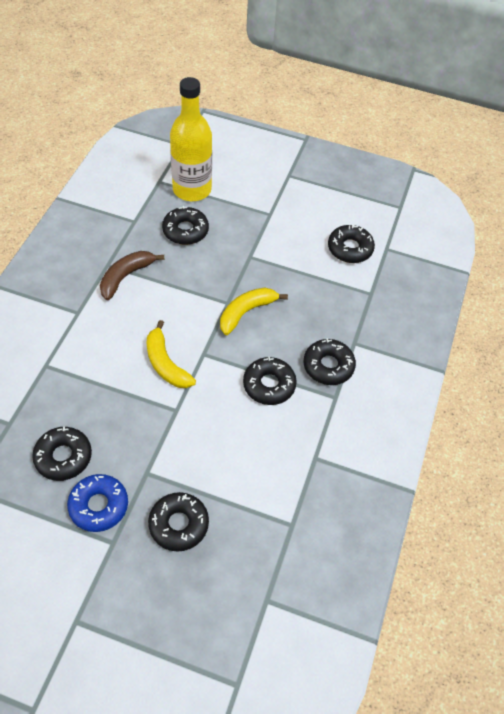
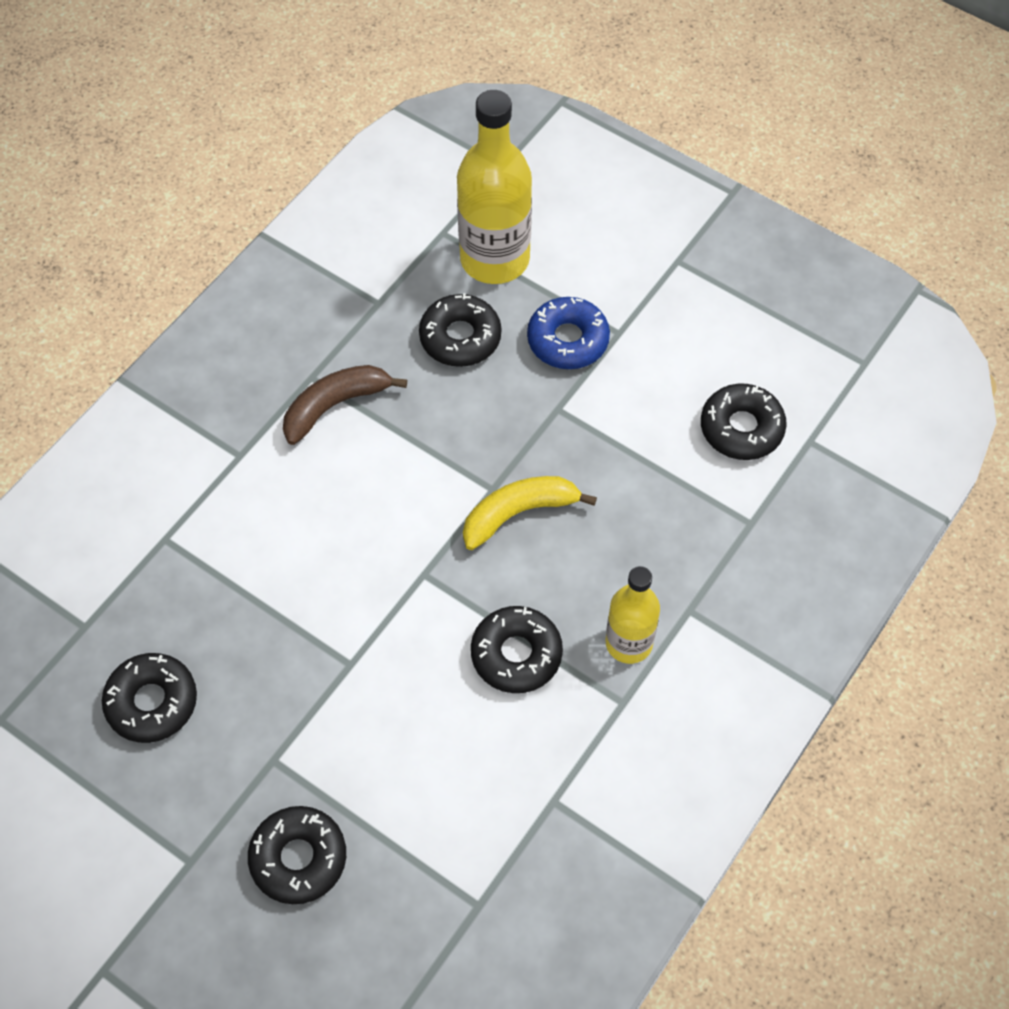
camera: 20 degrees right, 5 degrees up
(99, 506) = (184, 796): blue donut -> blue donut (568, 340)
(166, 363) = (356, 578): yellow banana -> none
(328, 366) = (629, 643): black donut -> yellow bottle

